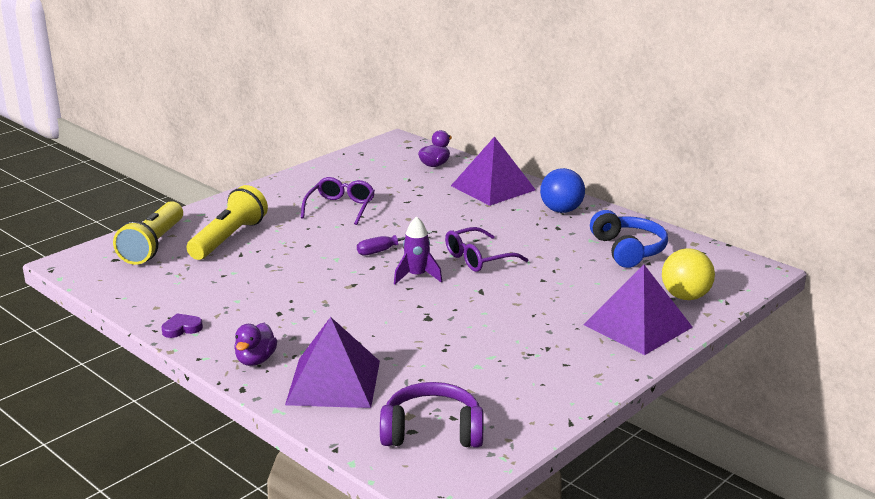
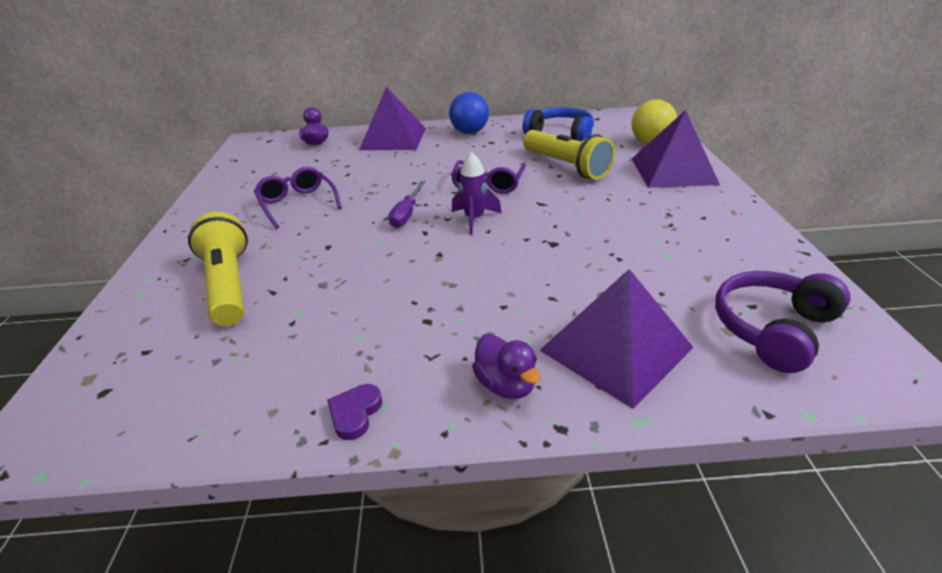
camera: 45 degrees left, 10 degrees up
(153, 245) = (137, 343): yellow flashlight -> yellow flashlight (566, 166)

